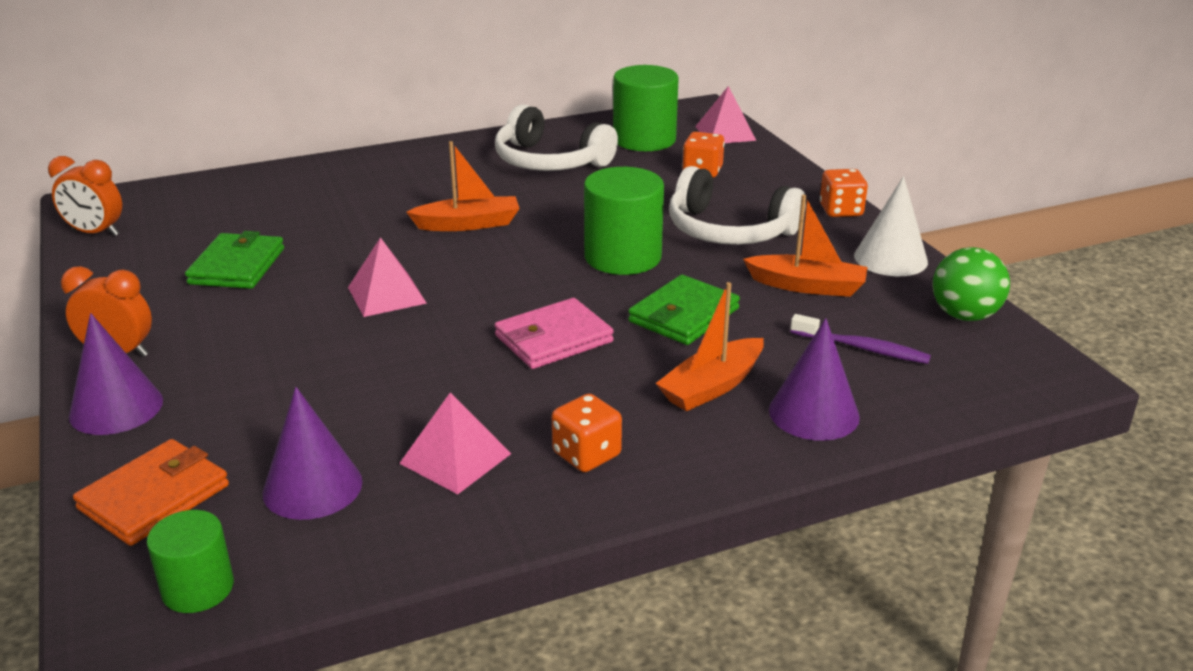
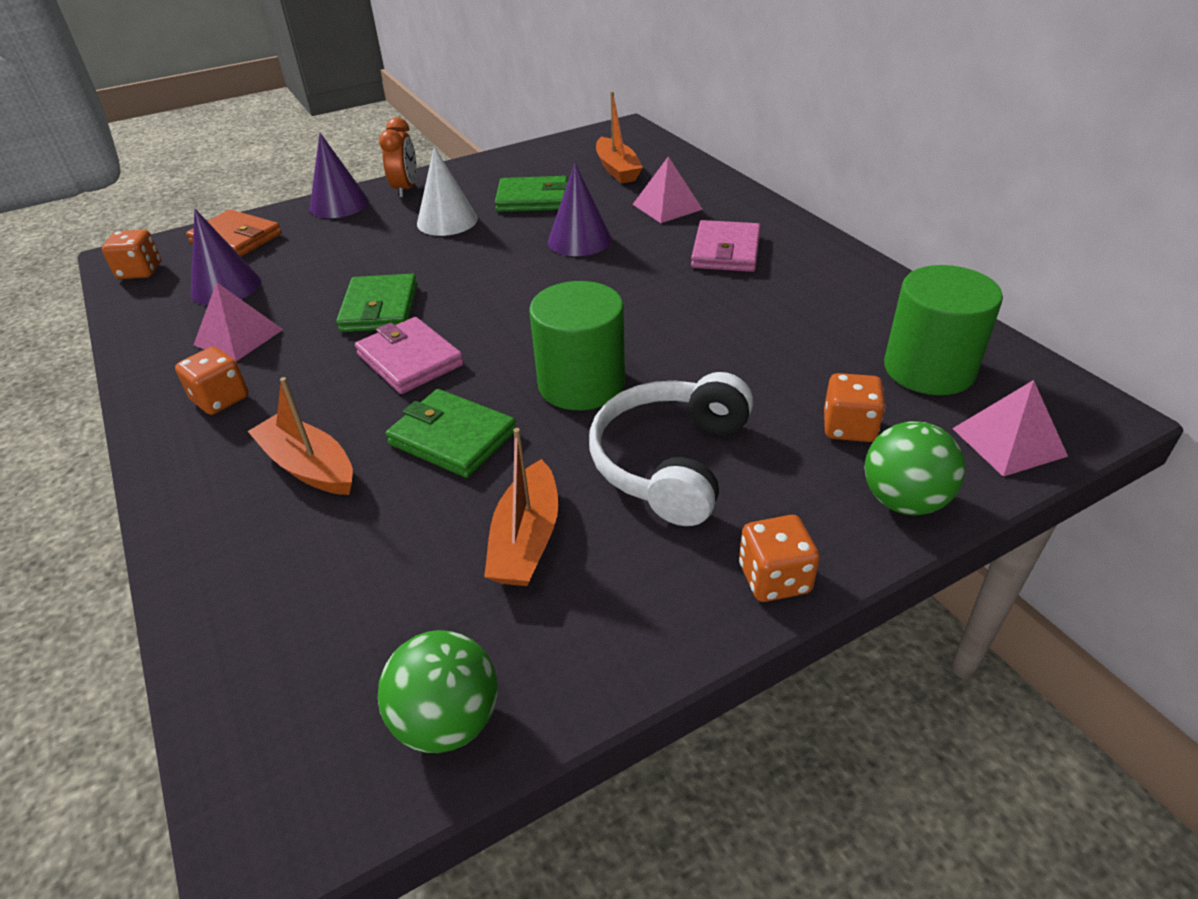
camera: 85 degrees right, 10 degrees up
(95, 233) = (577, 142): orange clock -> none
(198, 588) = (140, 271): green cylinder -> orange dice
(386, 295) = (490, 266): pink pyramid -> pink pyramid (667, 206)
(436, 182) = (726, 251): none -> pink wallet
(440, 361) = (380, 308): none -> green wallet
(468, 224) = (635, 282): orange boat -> orange boat (617, 169)
(549, 161) = (814, 308): white headphones -> none
(775, 168) = (903, 501): none -> green ball
(814, 413) = (241, 546): purple cone -> purple cone (579, 240)
(862, 348) = (368, 593): purple toothbrush -> none
(890, 258) = (621, 636): white cone -> white cone (447, 221)

